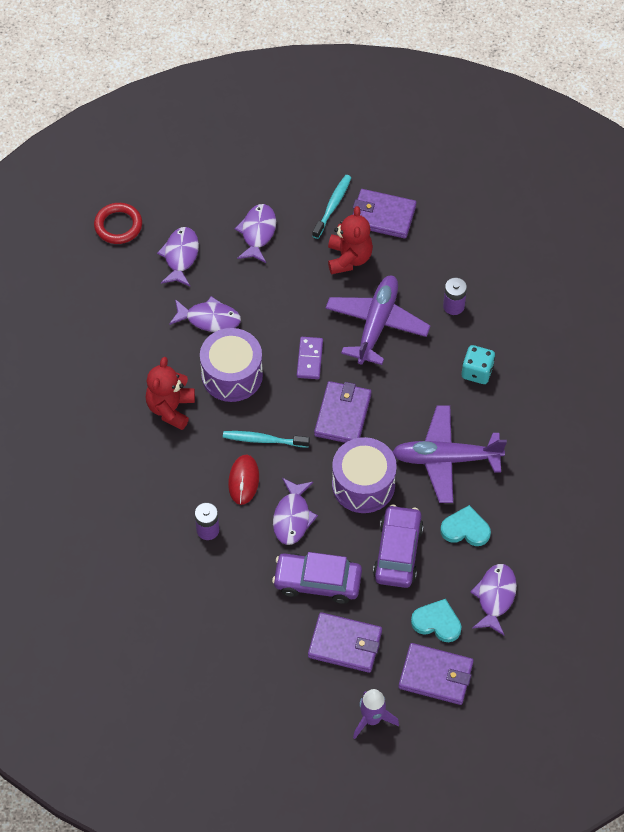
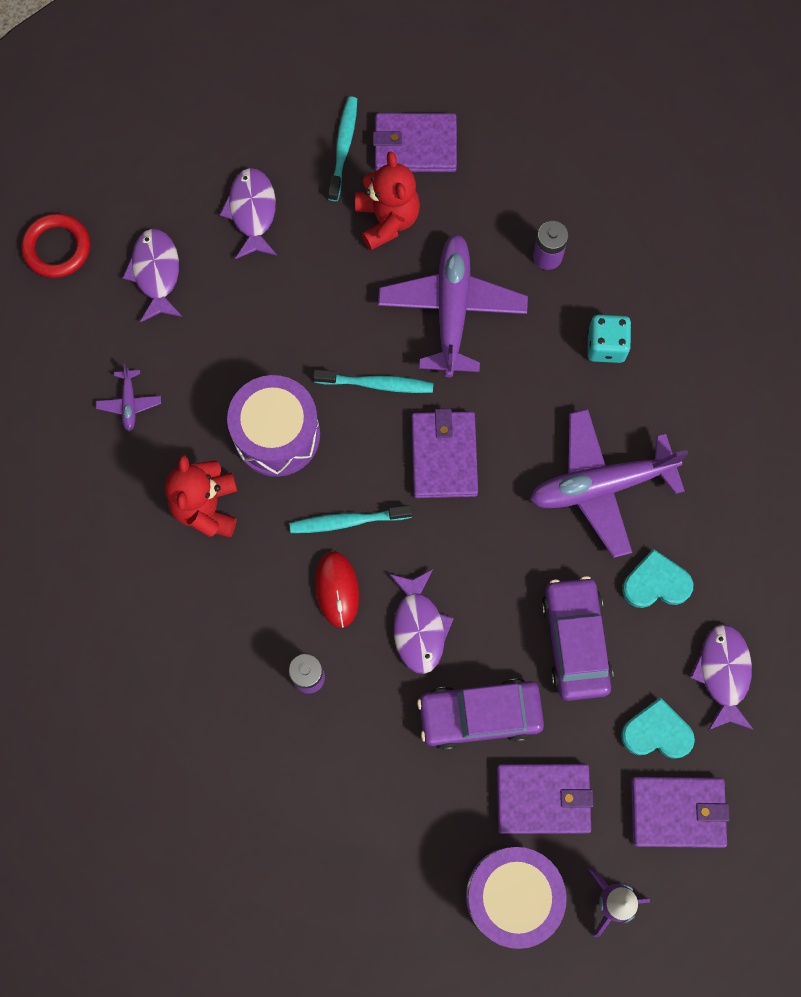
camera: 15 degrees left, 15 degrees up
(138, 332) = (129, 403): none -> purple plane
(209, 319) = (222, 358): purple fish -> none
(310, 359) = (376, 384): purple domino -> turquoise toothbrush
(363, 485) = (501, 553): purple drum -> purple drum (512, 895)

